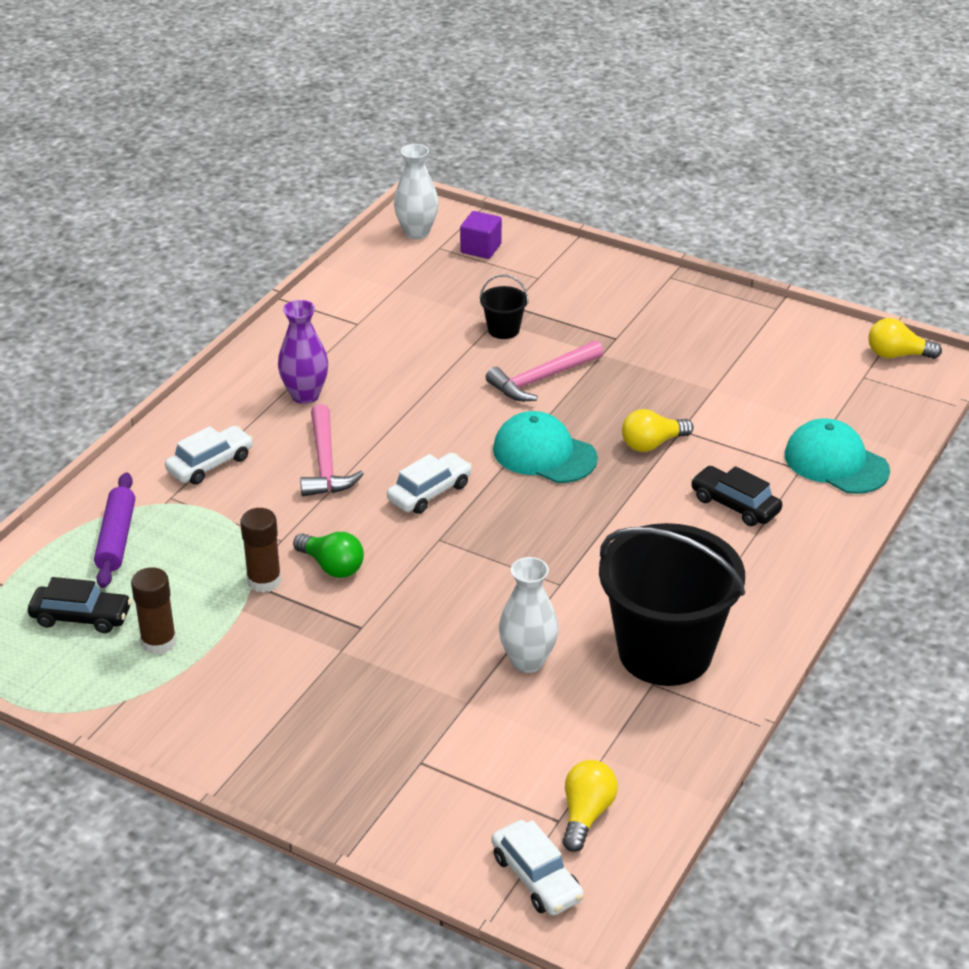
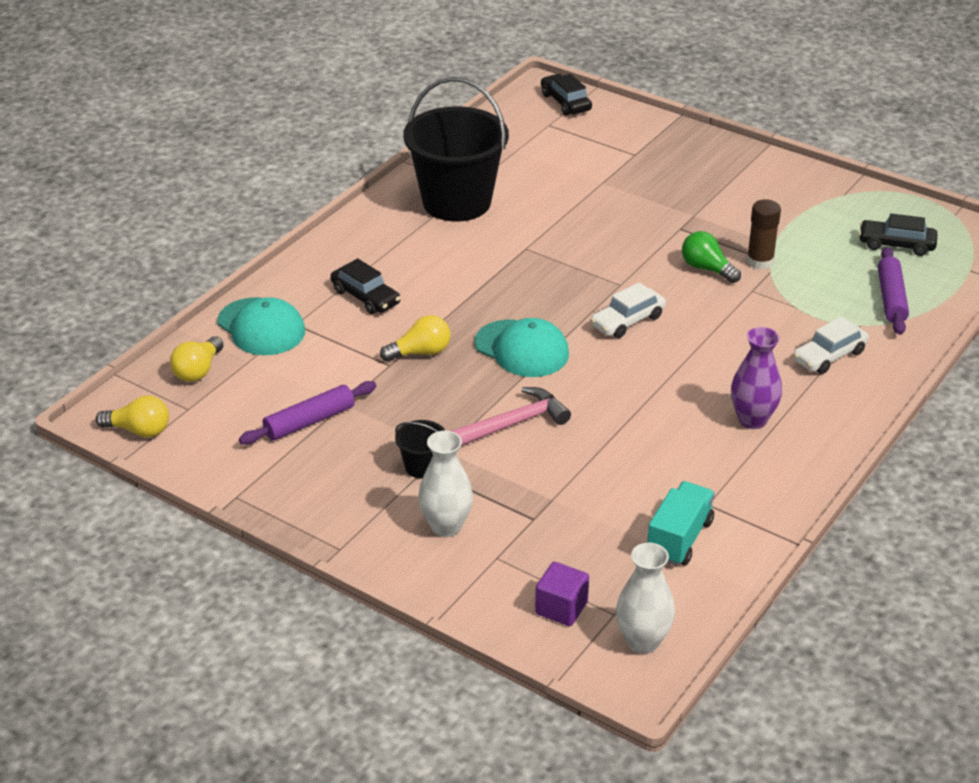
camera: 175 degrees left, 0 degrees up
(159, 642) = (831, 226): brown glue stick -> none
(325, 463) = (723, 351): pink hammer -> none
(384, 297) = (679, 539): none -> turquoise truck
(503, 330) = (545, 485): black bucket -> black bucket (422, 467)
(527, 661) = (557, 202): white vase -> white vase (446, 526)
(536, 878) = (565, 102): white car -> black car
(586, 814) = (531, 126): yellow light bulb -> yellow light bulb (198, 371)
(739, 371) = (309, 421): none -> purple rolling pin

